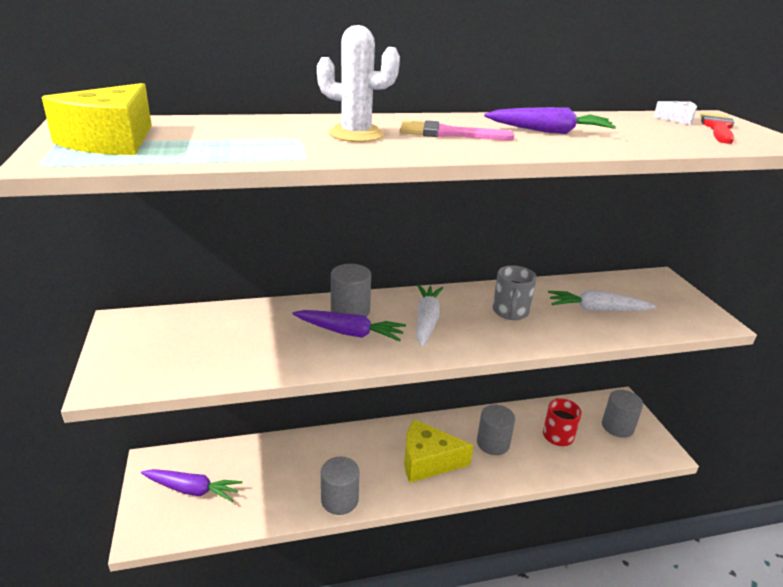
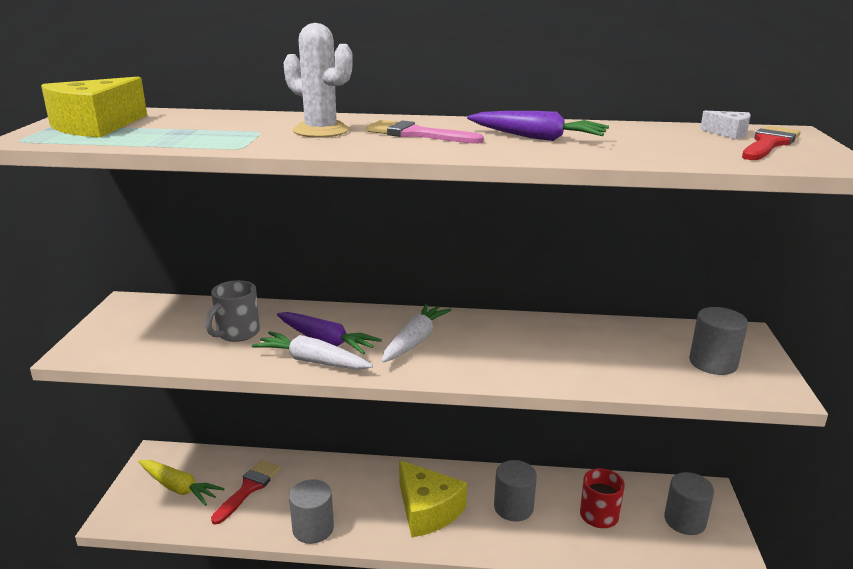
camera: 20 degrees right, 5 degrees down
(192, 490) = (178, 488): purple carrot -> yellow carrot
(261, 475) = (248, 488): none -> red brush
(350, 311) = (342, 321): grey cylinder -> grey cylinder (713, 363)
(427, 461) = (427, 510): yellow cheese -> yellow cheese turned 150 degrees counterclockwise
(510, 312) = (516, 345): grey mug -> grey mug (237, 333)
(596, 309) = (625, 356): white carrot -> white carrot (312, 361)

